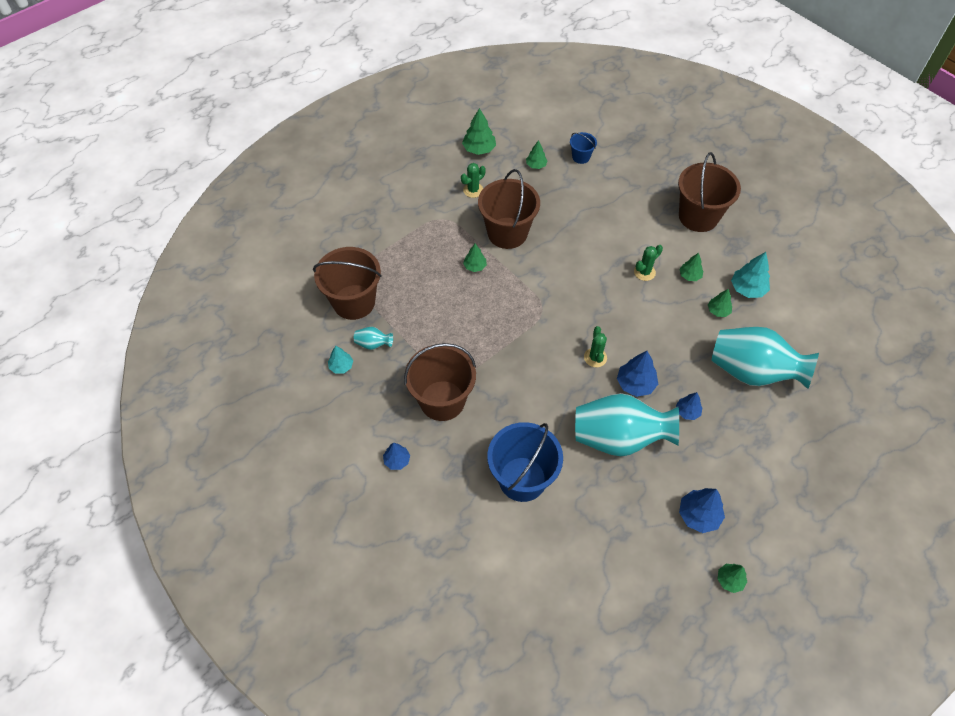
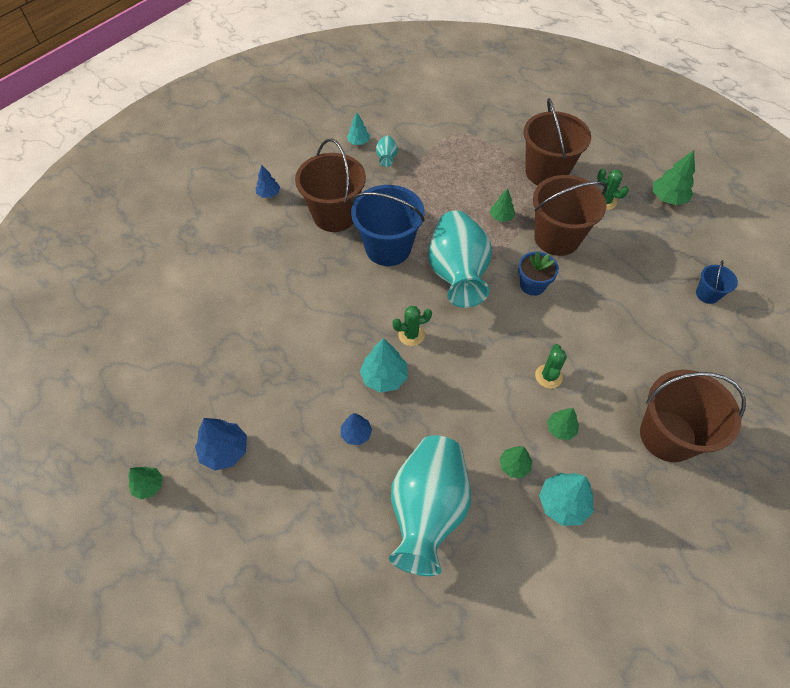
camera: 80 degrees right, 0 degrees up
(354, 302) = (430, 138): brown bucket -> brown bucket (546, 172)
(522, 479) = (257, 286): blue bucket -> blue bucket (388, 248)
(536, 165) = (670, 252): green tree -> none
(555, 261) = (532, 285): none -> blue flower pot
(618, 438) = (312, 365): turquoise vase -> turquoise vase (457, 274)
(635, 384) = (384, 377): blue tree -> turquoise tree
(644, 272) = (548, 376): green cactus -> green cactus turned 60 degrees clockwise

